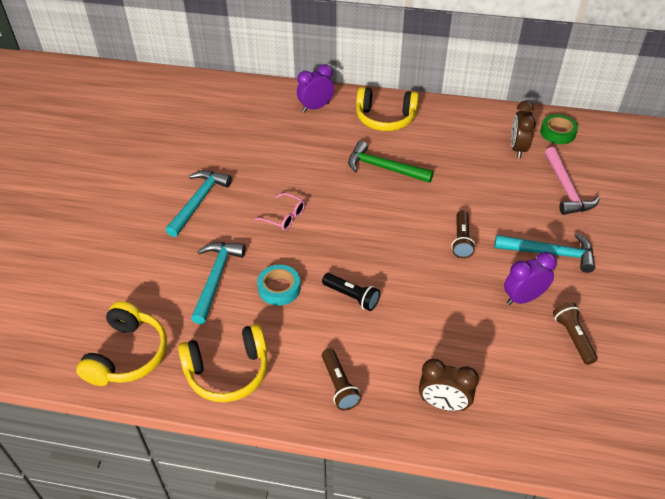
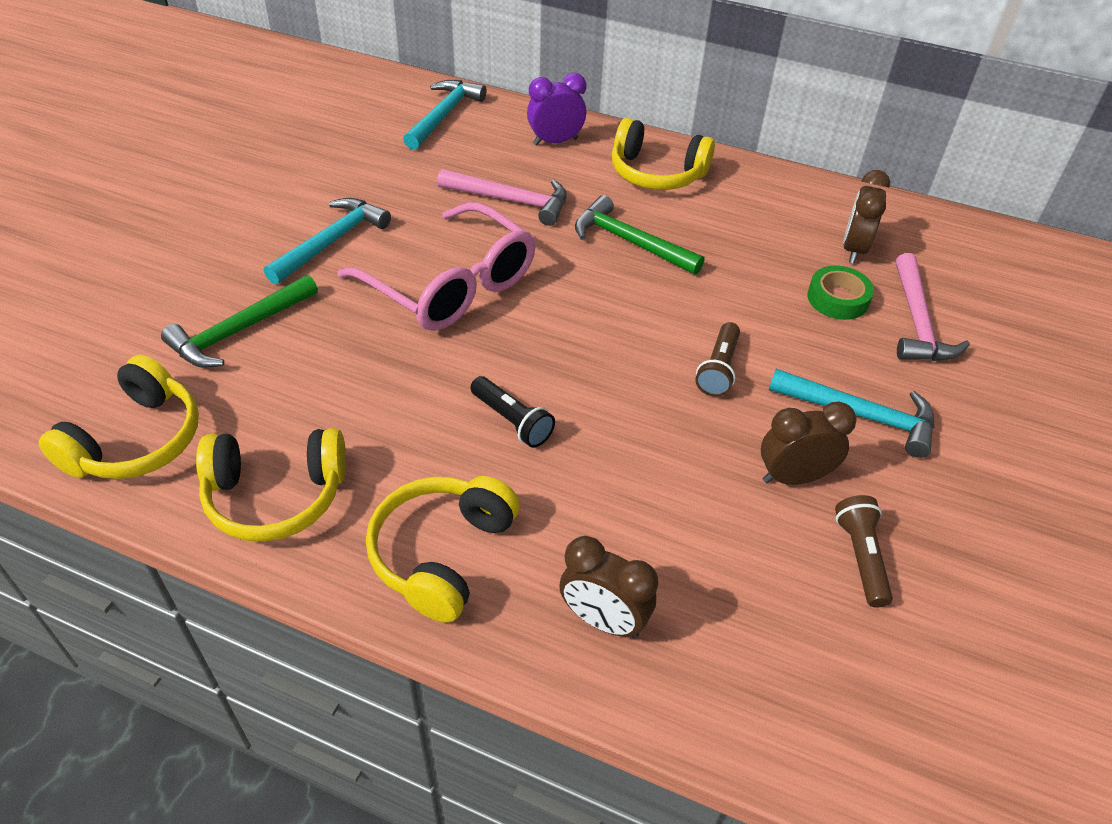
camera: 10 degrees right, 0 degrees up
(163, 272) = (239, 331): none -> green hammer
(216, 278) = (313, 355): turquoise hammer -> turquoise hammer (444, 115)
(279, 288) = (403, 387): turquoise tape -> none
(284, 217) = (451, 285): pink glasses -> pink glasses, size x2.35
(301, 153) = (511, 201): none -> pink hammer
(339, 385) = (442, 554): brown flashlight -> yellow headphones
(523, 298) = (793, 477): purple clock -> brown clock
(557, 133) = (927, 237): green tape -> green tape (837, 299)

